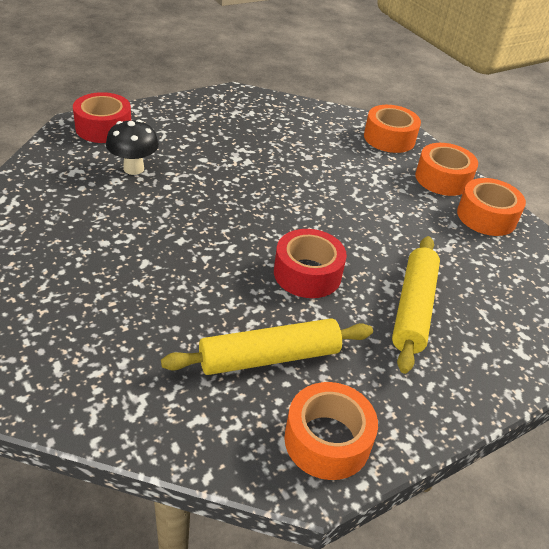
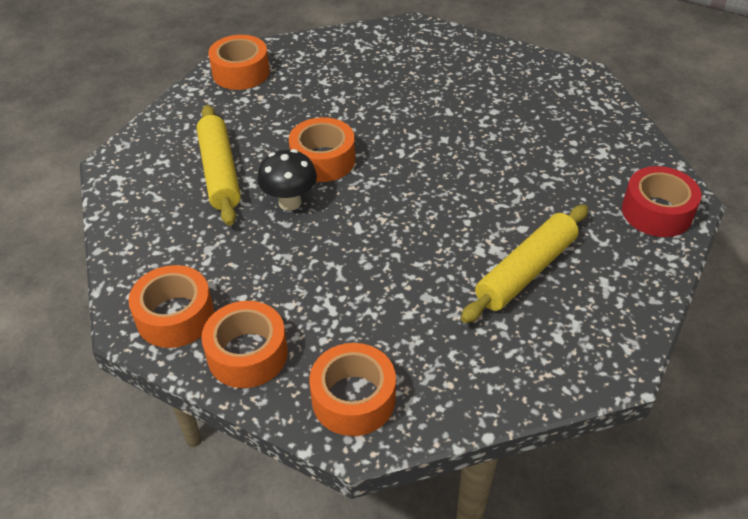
camera: 155 degrees right, 5 degrees up
(133, 169) = (563, 181): black mushroom -> black mushroom (290, 202)
(269, 357) = (306, 95): yellow rolling pin -> yellow rolling pin (526, 271)
(307, 274) = (323, 160): red tape -> orange tape

